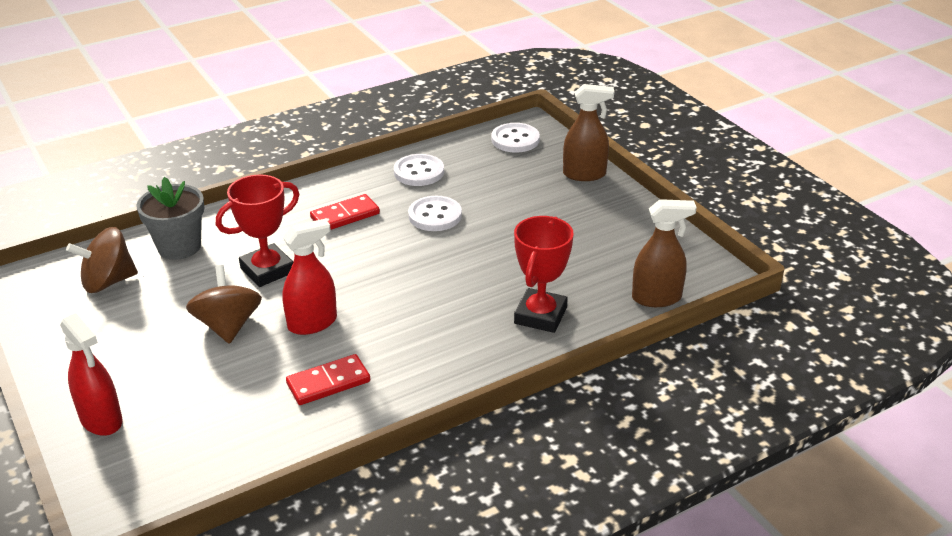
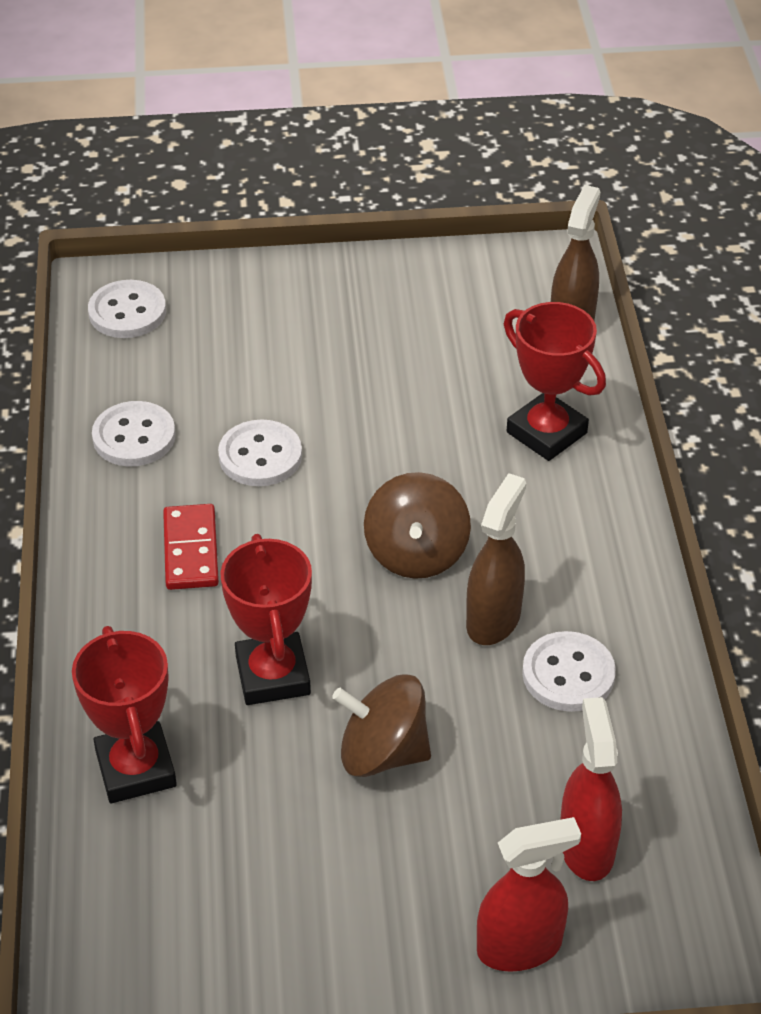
camera: 65 degrees left, 10 degrees up
(108, 282) = (173, 881): brown spinning top -> brown spinning top (416, 553)
(179, 247) = (135, 769): grey flower pot -> red trophy
(312, 323) = (432, 657): red spray bottle -> red spray bottle (586, 847)
(328, 382) = (568, 674): red domino -> white button
(584, 174) = (268, 281): brown spray bottle -> brown spray bottle (493, 619)

